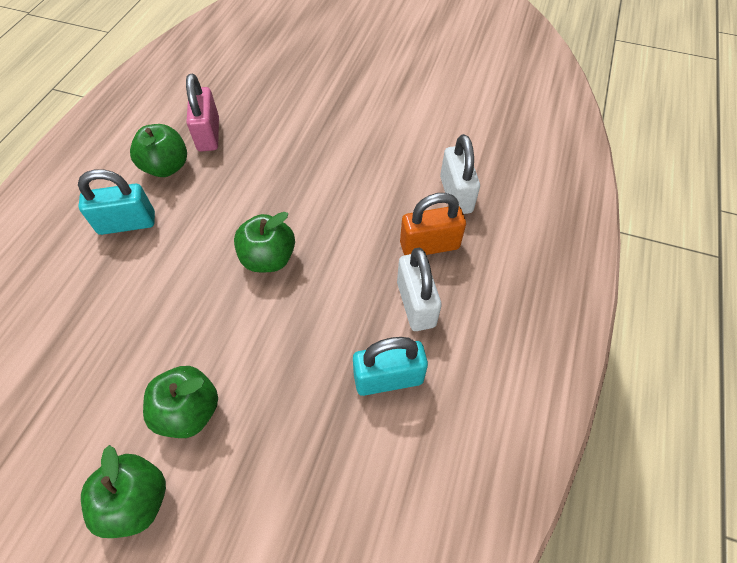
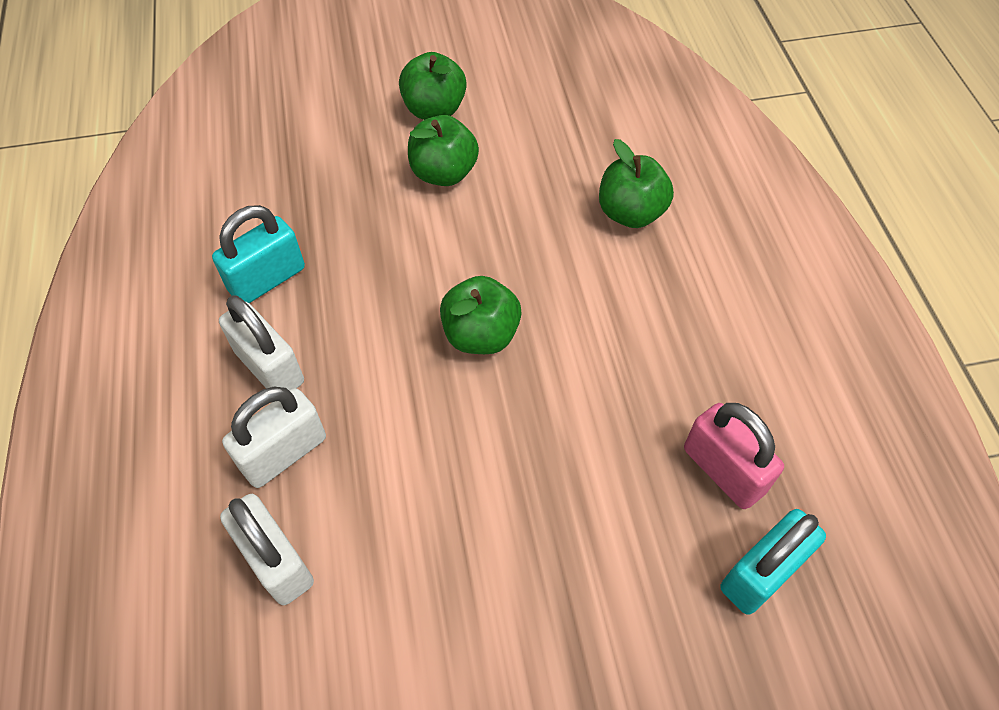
camera: 150 degrees right, 0 degrees up
(127, 223) = (684, 293): turquoise padlock -> turquoise padlock (761, 573)
(166, 167) = (722, 386): green apple -> green apple (630, 213)
(429, 245) = (284, 453): orange padlock -> white padlock

